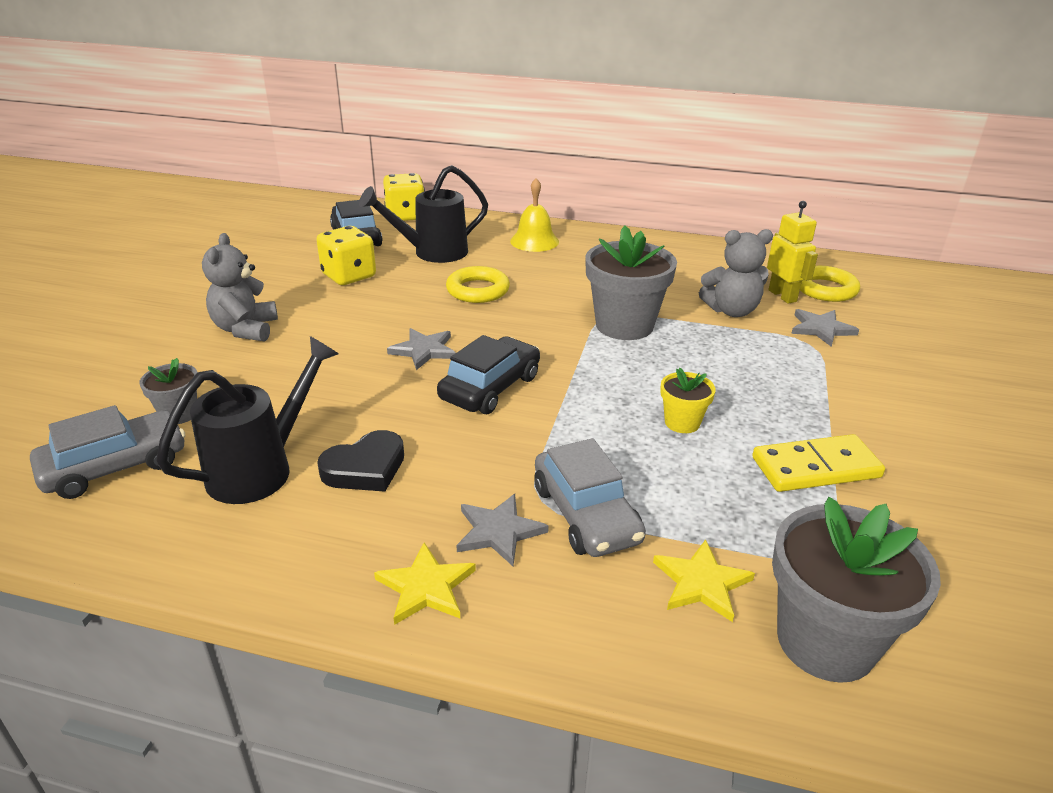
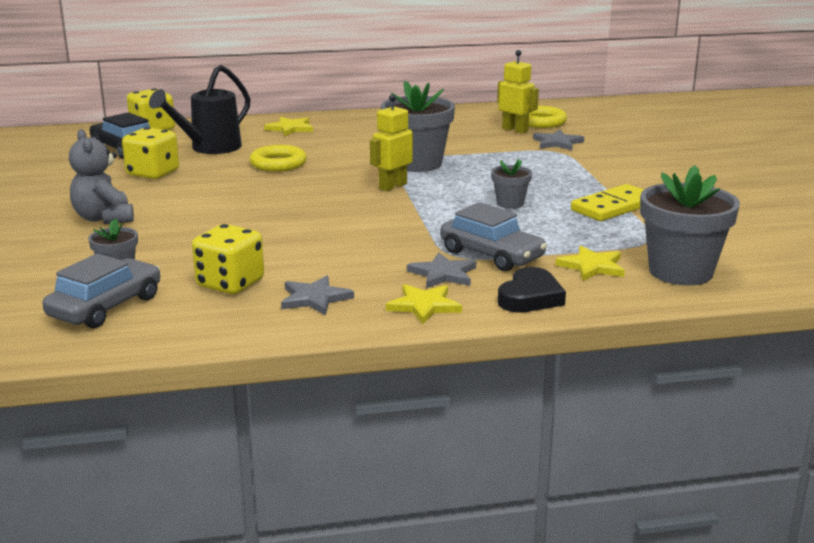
camera: 25 degrees left, 10 degrees down
(260, 469) = (230, 284): black watering can -> yellow dice
(365, 468) = (312, 267): black heart -> black heart (530, 297)
(424, 350) = (277, 203): grey star -> grey star (314, 298)
(490, 387) = (355, 212): black car -> none
(534, 241) = (290, 128): yellow bell -> yellow star
(567, 355) = (392, 186): none -> yellow robot
(682, 422) = (510, 203): yellow flower pot -> grey flower pot
(731, 311) = (487, 143): grey teddy bear -> none

